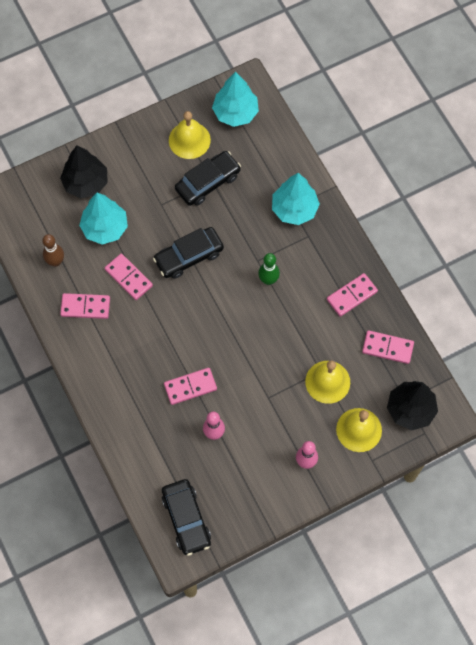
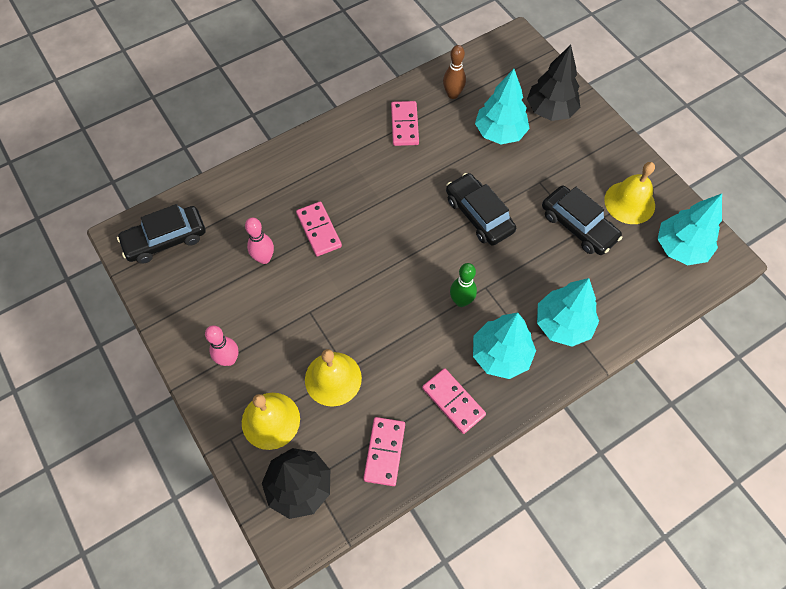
camera: 85 degrees right, 5 degrees down
(128, 277) = (444, 160): pink domino -> none
(316, 257) = (500, 355): none -> turquoise tree

